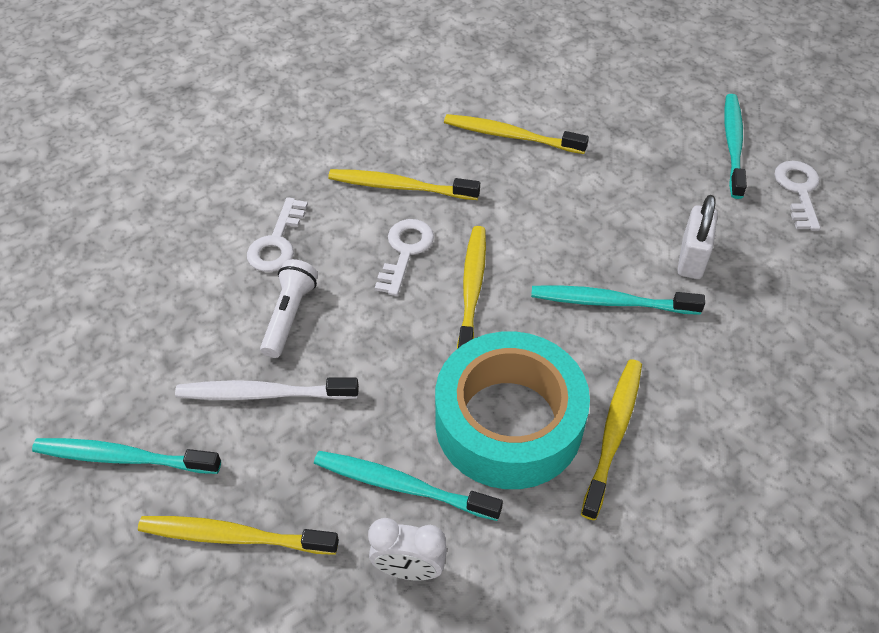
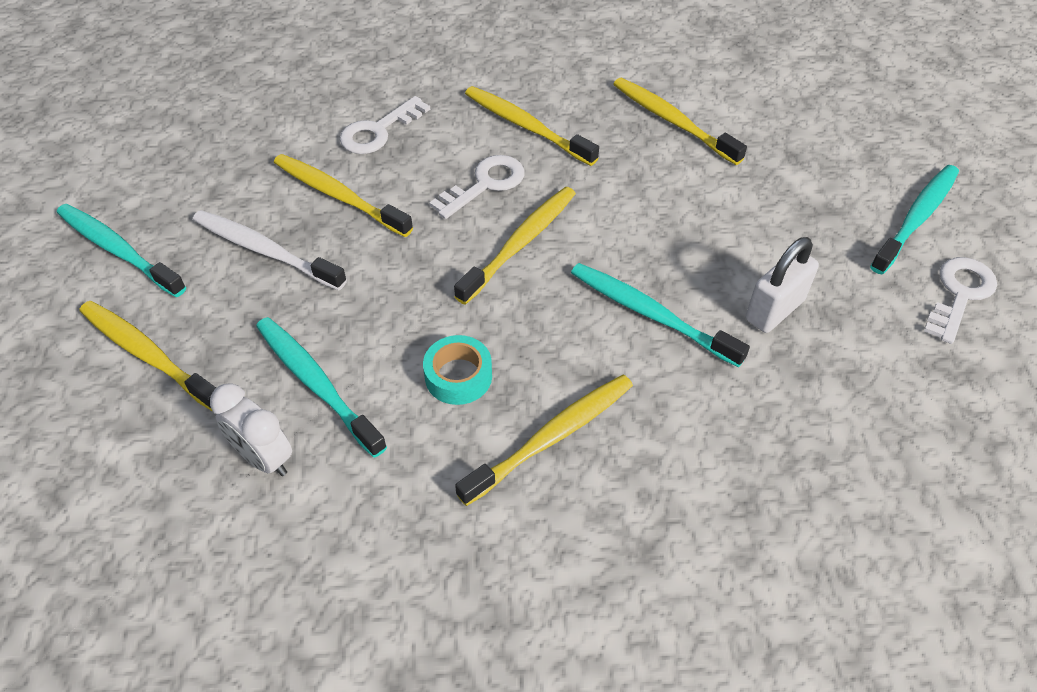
camera: 30 degrees right, 0 degrees up
(289, 316) = (339, 196): white flashlight -> yellow toothbrush
(508, 422) = (458, 376): turquoise tape -> turquoise tape, size x0.41

